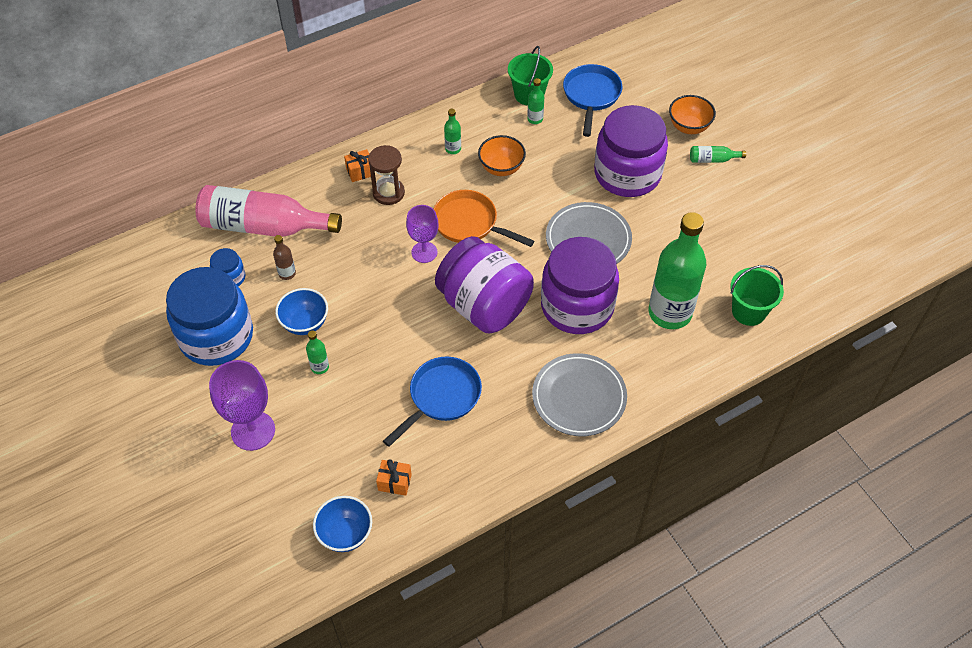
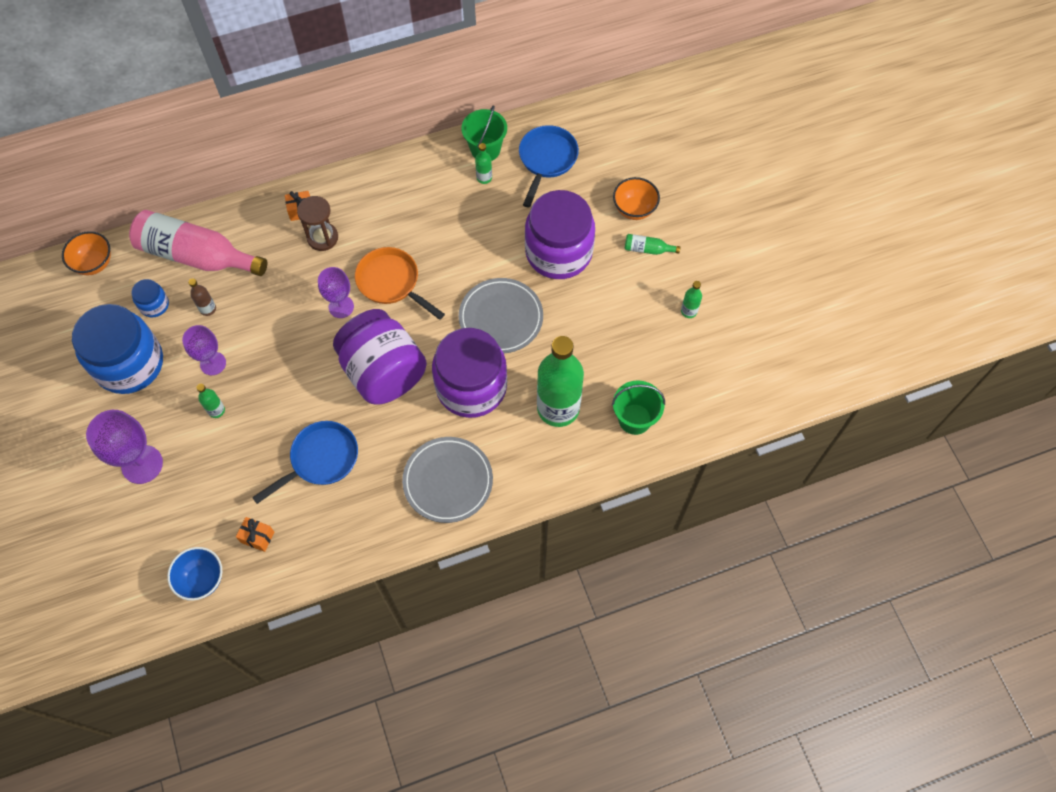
camera: 10 degrees right, 10 degrees up
(305, 323) = (213, 363): blue bowl -> purple goblet
(453, 149) = (396, 199): green bottle -> green bottle (689, 311)
(501, 168) = (437, 227): orange bowl -> orange bowl (94, 263)

